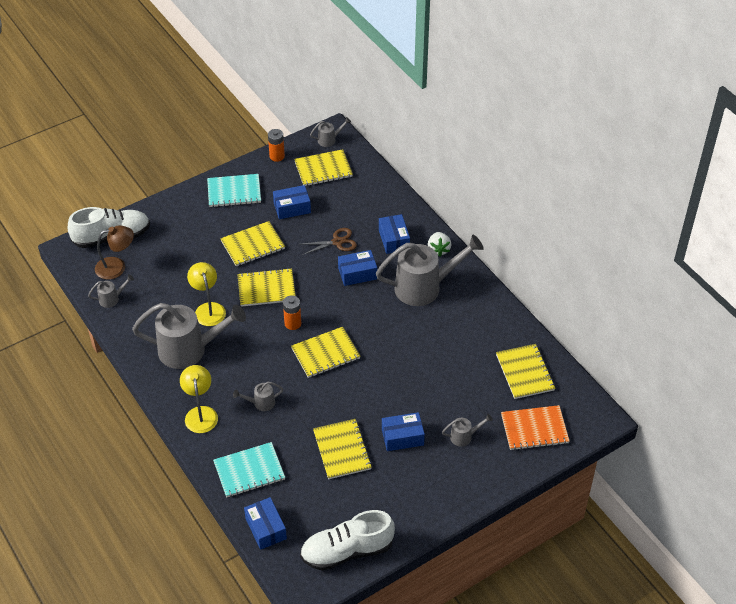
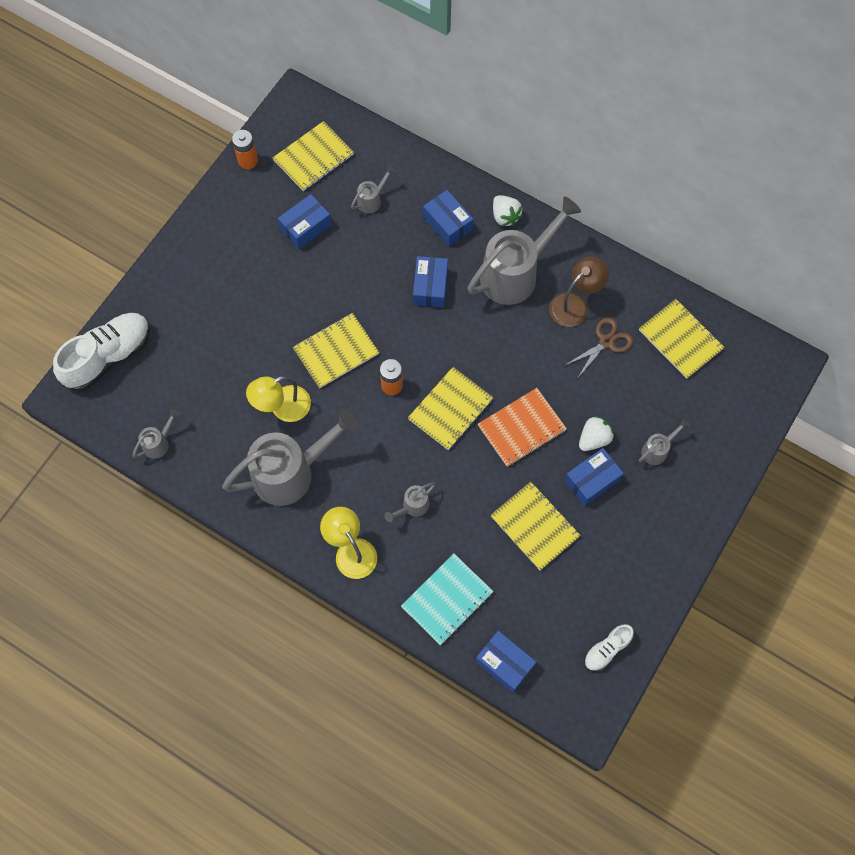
camera: 25 degrees left, 20 degrees up
(117, 267) = (139, 396): brown lamp -> brown lamp (575, 304)
(208, 309) = (282, 408): yellow lamp -> yellow lamp turned 75 degrees counterclockwise
(234, 192) = (223, 232): turquoise notebook -> none
(253, 245) = (287, 298): yellow notebook -> none
(329, 140) = (298, 112): grey watering can -> grey watering can (372, 200)
(337, 242) = (384, 253): brown scissors -> brown scissors (606, 342)
(347, 551) = (606, 650): white shoe -> white shoe, size x0.52
(357, 273) = (430, 287): blue box -> blue box turned 45 degrees counterclockwise
(420, 411) = (594, 439): none -> white strawberry
(534, 429) = (726, 407): orange notebook -> orange notebook (521, 428)

